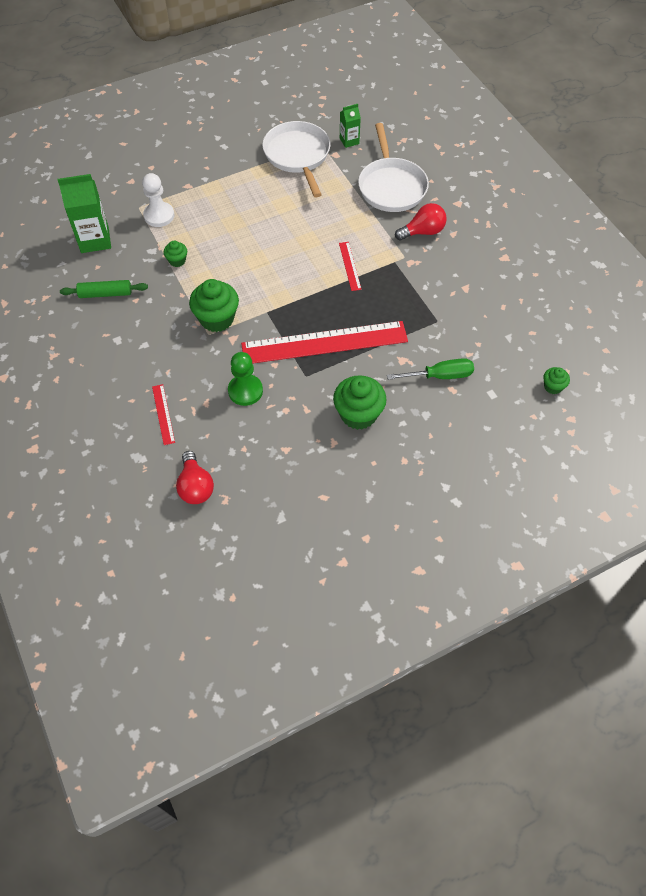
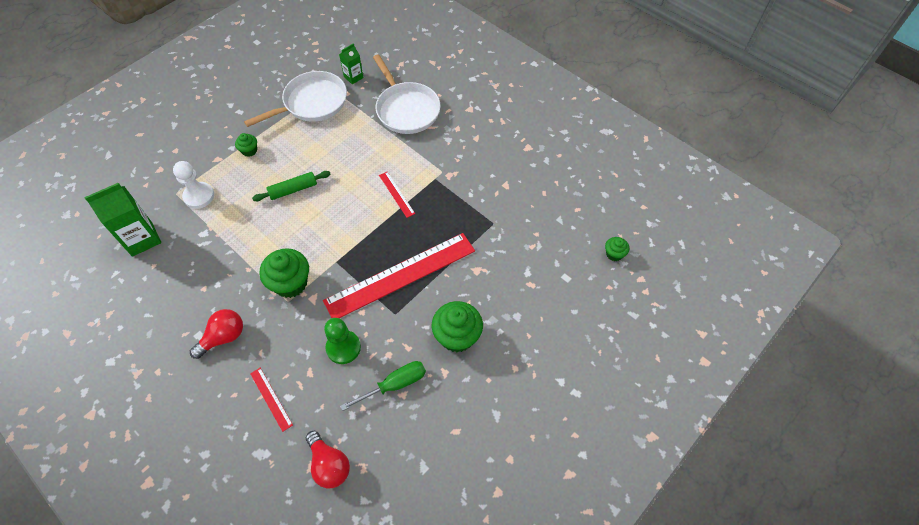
camera: 20 degrees left, 0 degrees up
(105, 294) = (171, 291): green rolling pin -> green rolling pin (293, 190)
(177, 261) = (232, 236): green cupcake -> green cupcake (249, 151)
(298, 156) = (312, 103): white pan -> white pan turned 90 degrees clockwise
(423, 232) = (449, 143): red light bulb -> red light bulb (223, 337)
(440, 376) = (515, 275): green screwdriver -> green screwdriver (394, 385)

